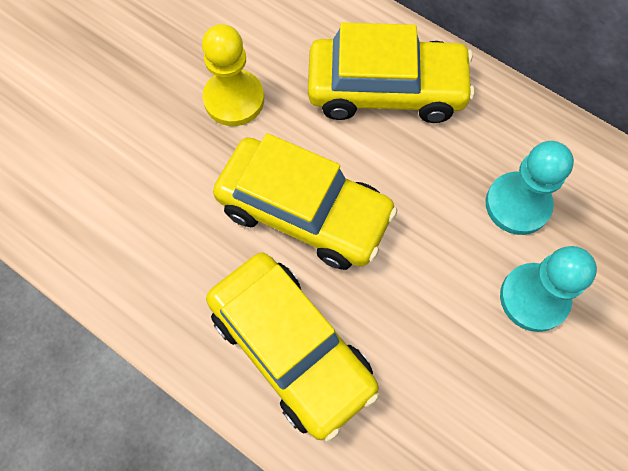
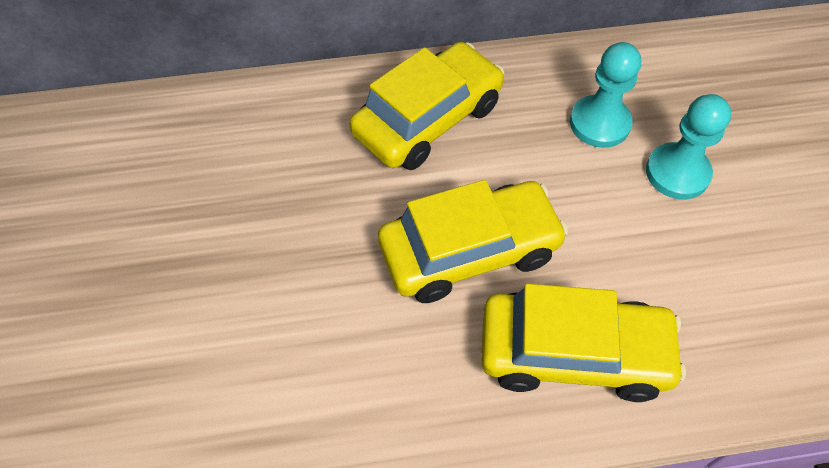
camera: 45 degrees left, 10 degrees down
(234, 99) = (321, 217): yellow pawn -> none

